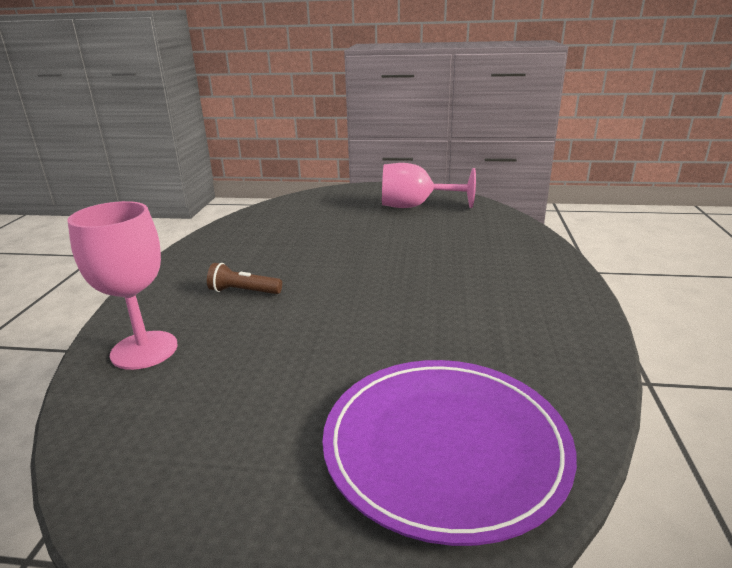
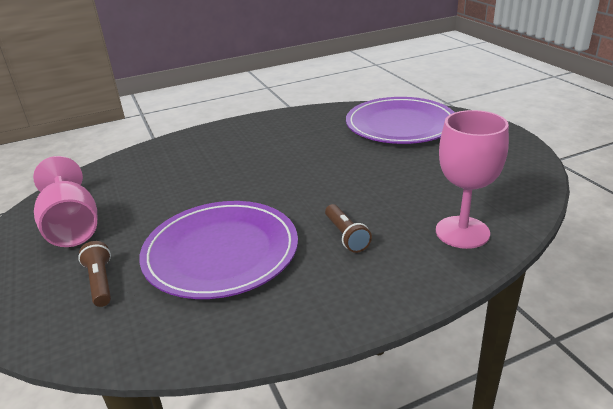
camera: 120 degrees left, 5 degrees up
(306, 243) = (221, 252): none -> purple plate
(332, 209) = (100, 282): none -> brown flashlight

